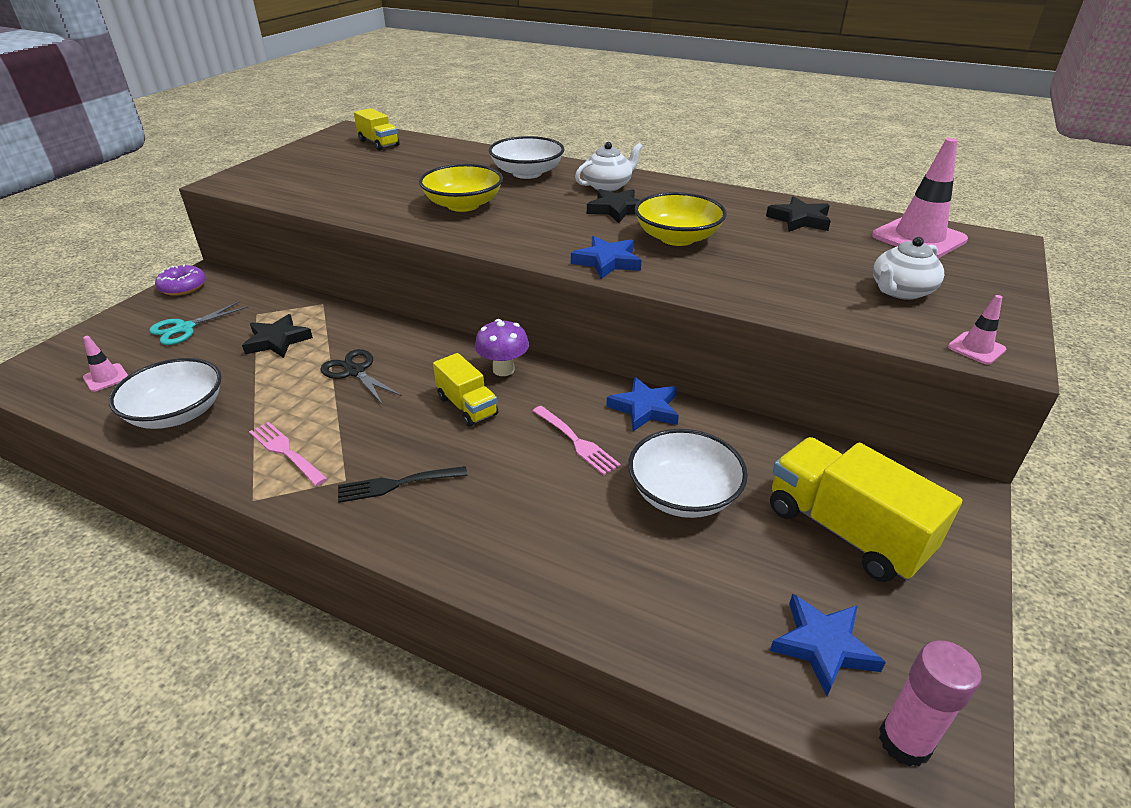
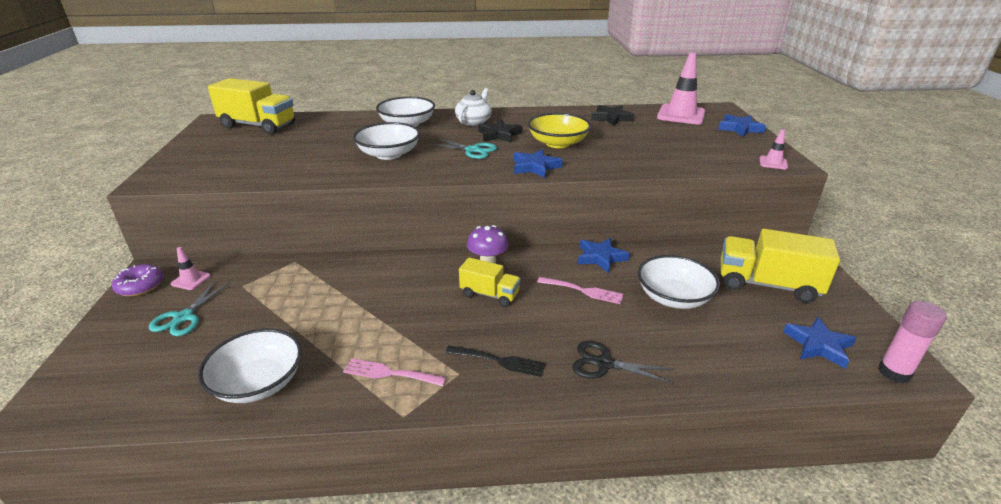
camera: 30 degrees left, 5 degrees down
(106, 378) = (148, 382): pink traffic cone -> pink traffic cone (191, 280)
(277, 341) = (286, 299): black star -> none
(355, 371) = (380, 300): black scissors -> black scissors (604, 364)
(378, 143) = (258, 126): yellow truck -> yellow truck, size x1.72
(397, 484) = (499, 361): black fork -> black fork turned 120 degrees counterclockwise
(463, 205) = (389, 154): yellow bowl -> white bowl
(560, 222) = (473, 150): none -> turquoise scissors
(900, 291) = (707, 144): white teapot -> none
(993, 281) = (739, 128): none -> blue star

